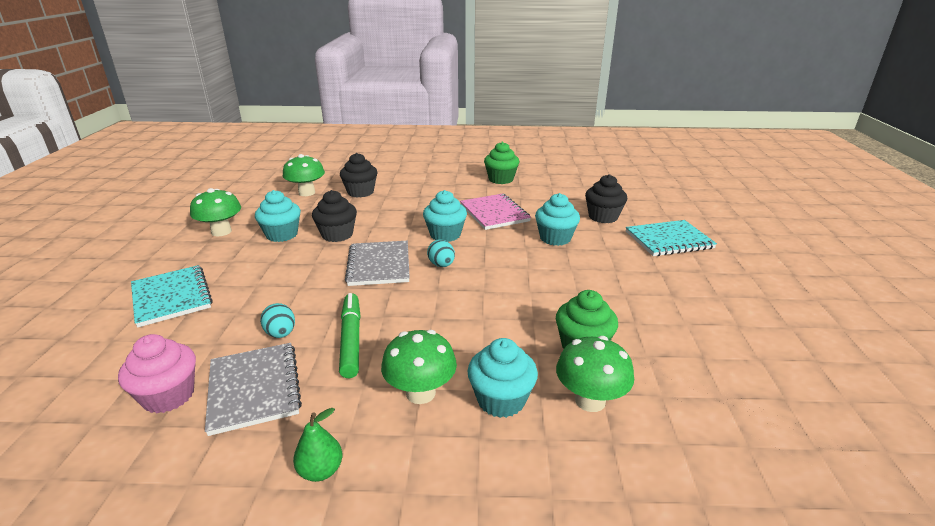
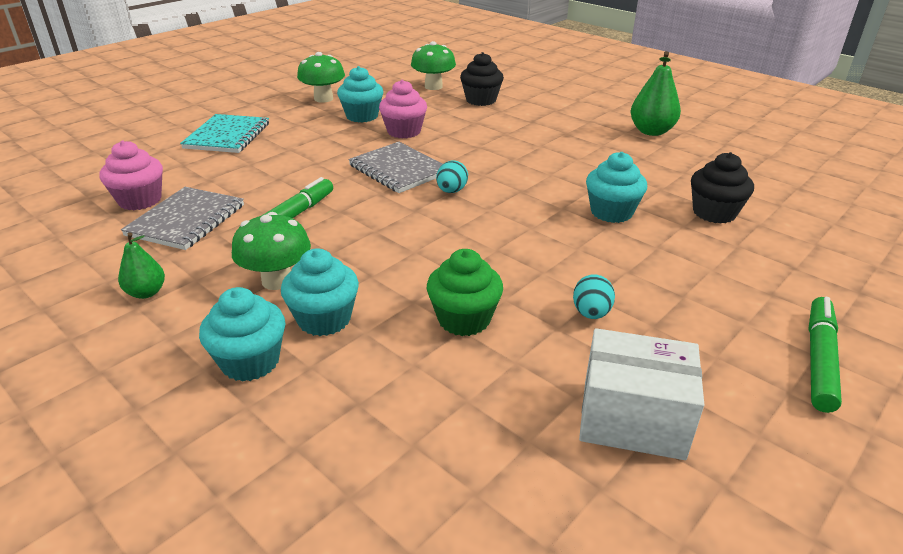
camera: 40 degrees right, 5 degrees up
(281, 334) = (253, 191): turquoise egg -> turquoise egg (591, 313)
(337, 235) = (404, 131): black cupcake -> pink cupcake
(379, 265) = (398, 169): grey notebook -> grey notebook turned 75 degrees counterclockwise
(445, 235) = (498, 166): turquoise cupcake -> turquoise cupcake (250, 361)
(494, 213) = (583, 163): pink notebook -> none
(501, 179) = (651, 131): green cupcake -> green pear
(590, 400) = (393, 363): green mushroom -> none
(669, 240) = (762, 271): turquoise notebook -> none
(740, 352) = (632, 419): none -> white box
(753, 274) = (819, 359): none -> green marker

